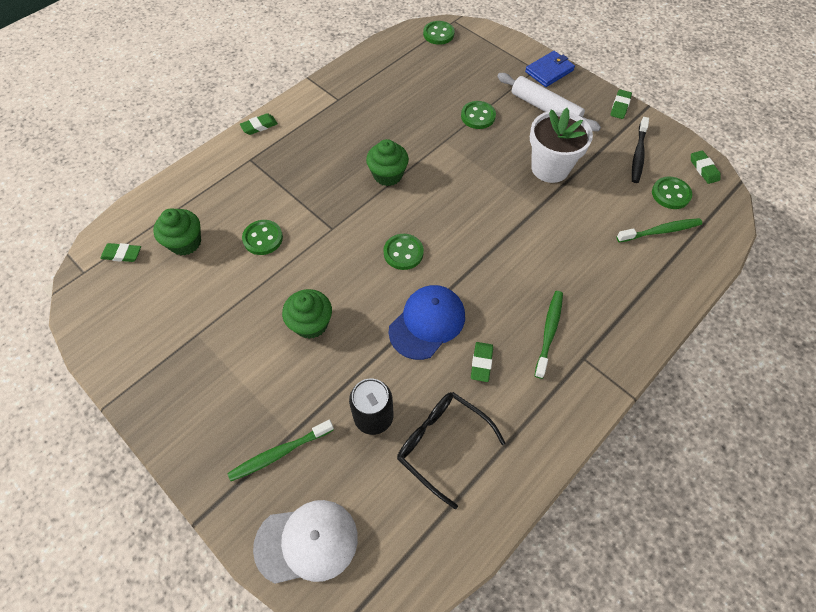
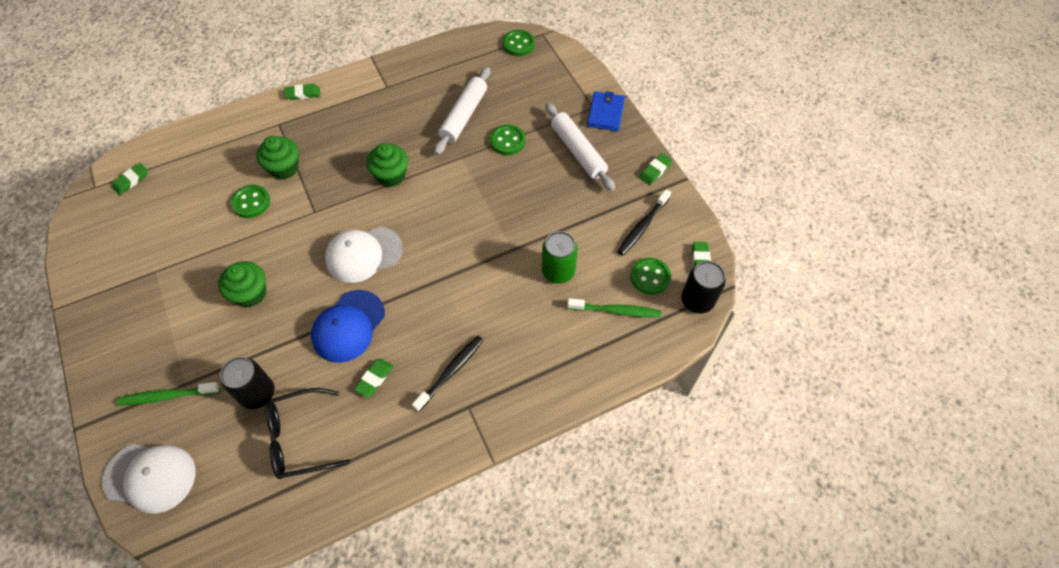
camera: 20 degrees right, 0 degrees up
(122, 254) = (131, 180): green eraser -> green eraser turned 75 degrees counterclockwise
(185, 242) = (186, 186): green cupcake -> green cupcake (284, 168)
(403, 253) = (363, 254): green button -> white cap
(425, 105) = (464, 116): none -> white rolling pin
(427, 323) = (348, 326): blue cap -> blue cap turned 150 degrees clockwise
(442, 444) = (301, 438): black glasses -> black glasses turned 75 degrees counterclockwise
(549, 71) = (605, 113): blue wallet -> blue wallet turned 60 degrees counterclockwise
(549, 332) = (451, 372): green toothbrush -> black toothbrush
(550, 168) = (546, 214): white flower pot -> none
(590, 213) = (558, 271): none -> green can
(721, 201) = (697, 300): none -> black can

